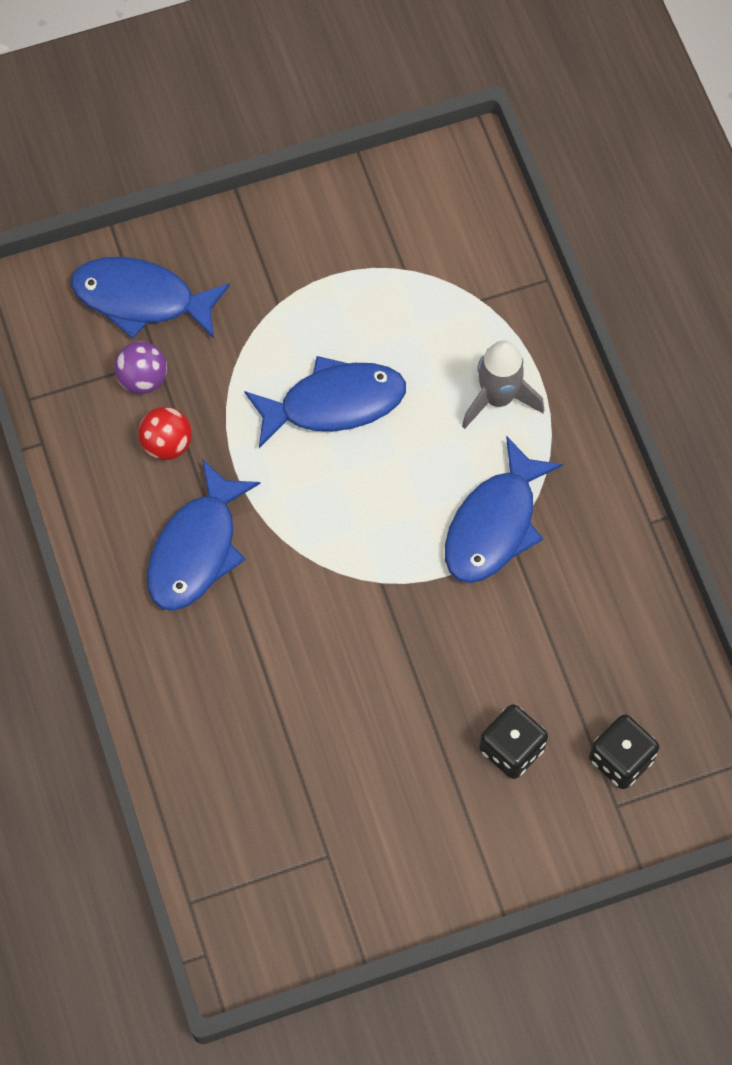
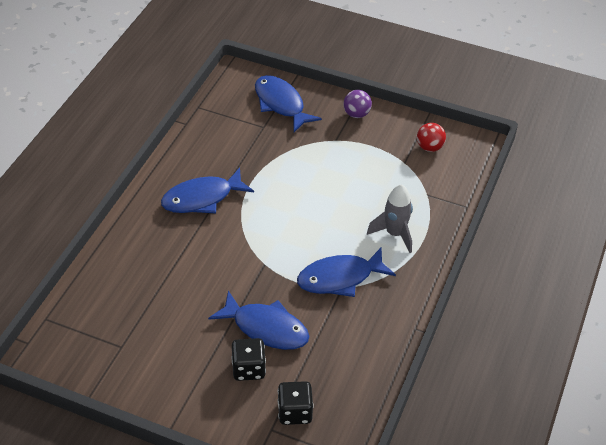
camera: 40 degrees right, 20 degrees down
(143, 379) = (250, 129): purple ball -> purple ball (356, 114)
(167, 444) = (233, 156): red ball -> red ball (429, 147)
(334, 403) = (319, 188): blue fish -> blue fish (266, 328)

